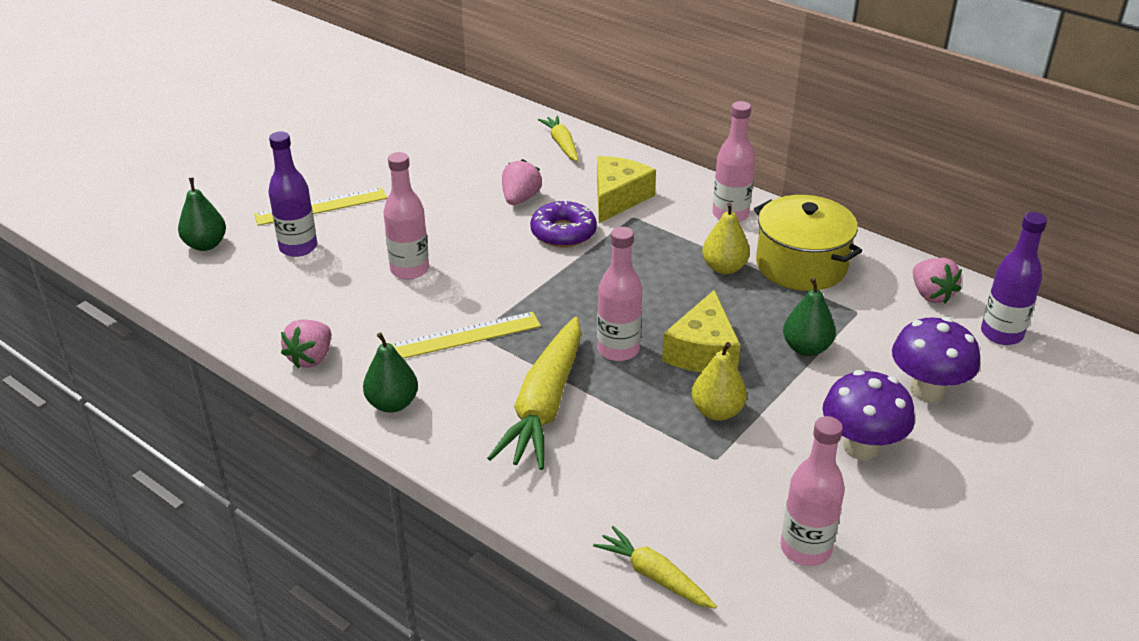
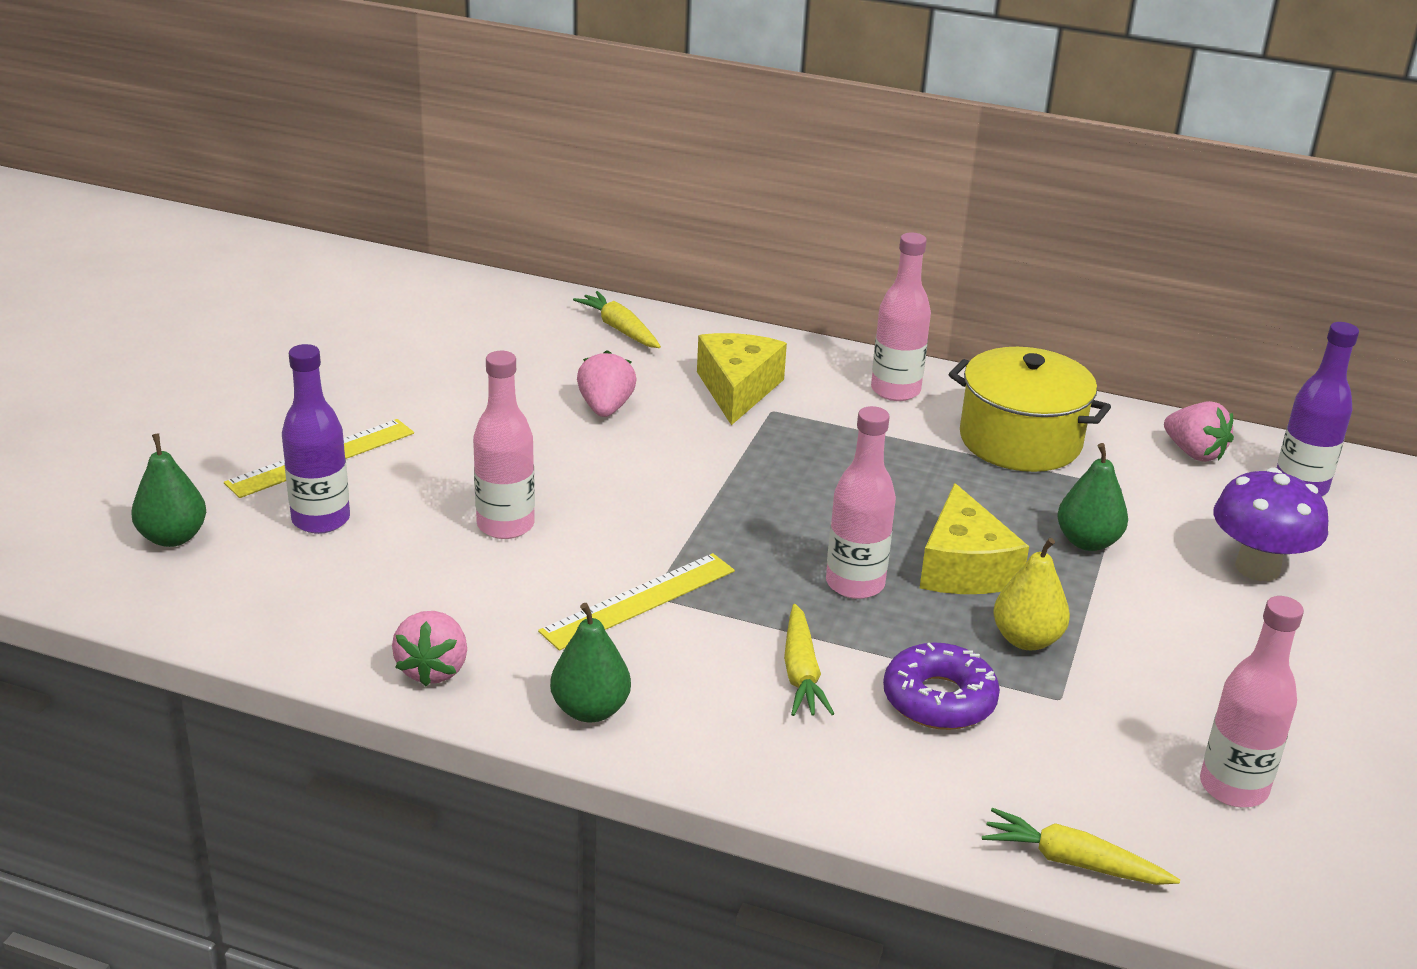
camera: 20 degrees left, 5 degrees down
(544, 405) = (801, 673): yellow carrot -> yellow carrot, size x0.54
(563, 232) = (691, 444): purple donut -> purple donut (939, 699)
(724, 268) = (927, 458): yellow pear -> none
(861, 447) = (1223, 650): purple mushroom -> none

